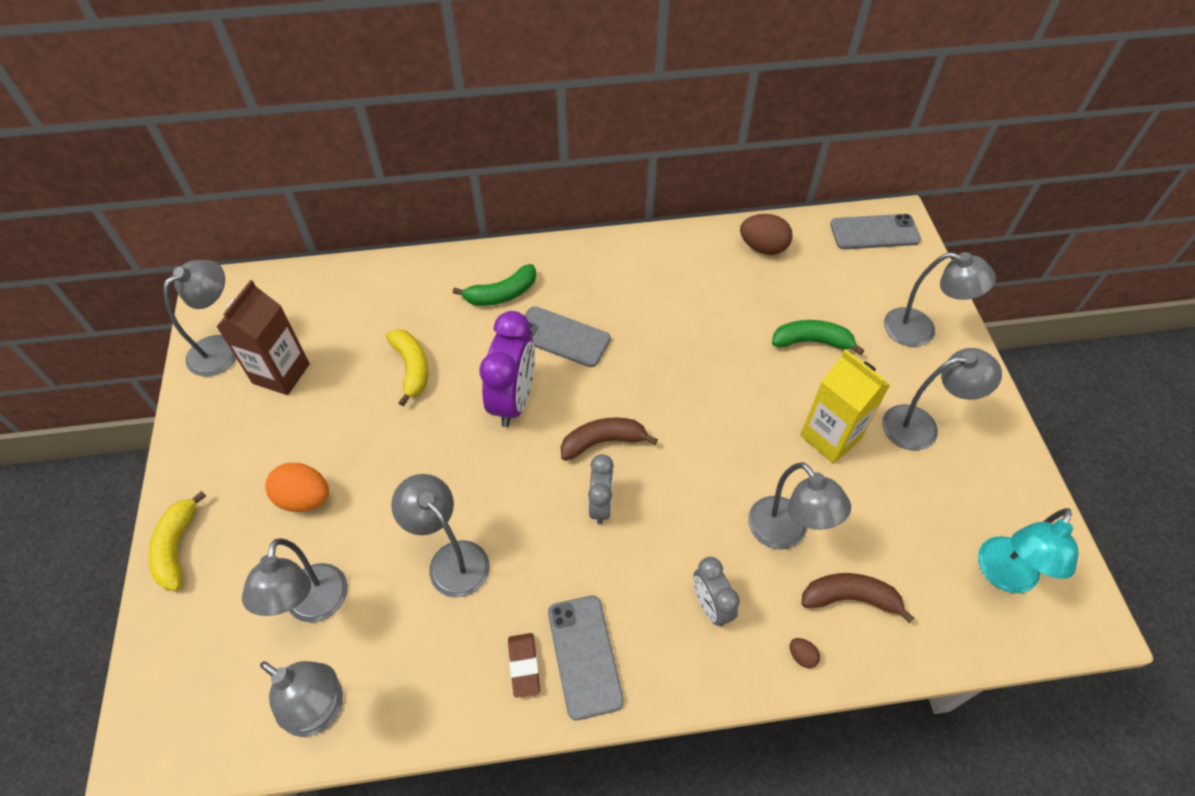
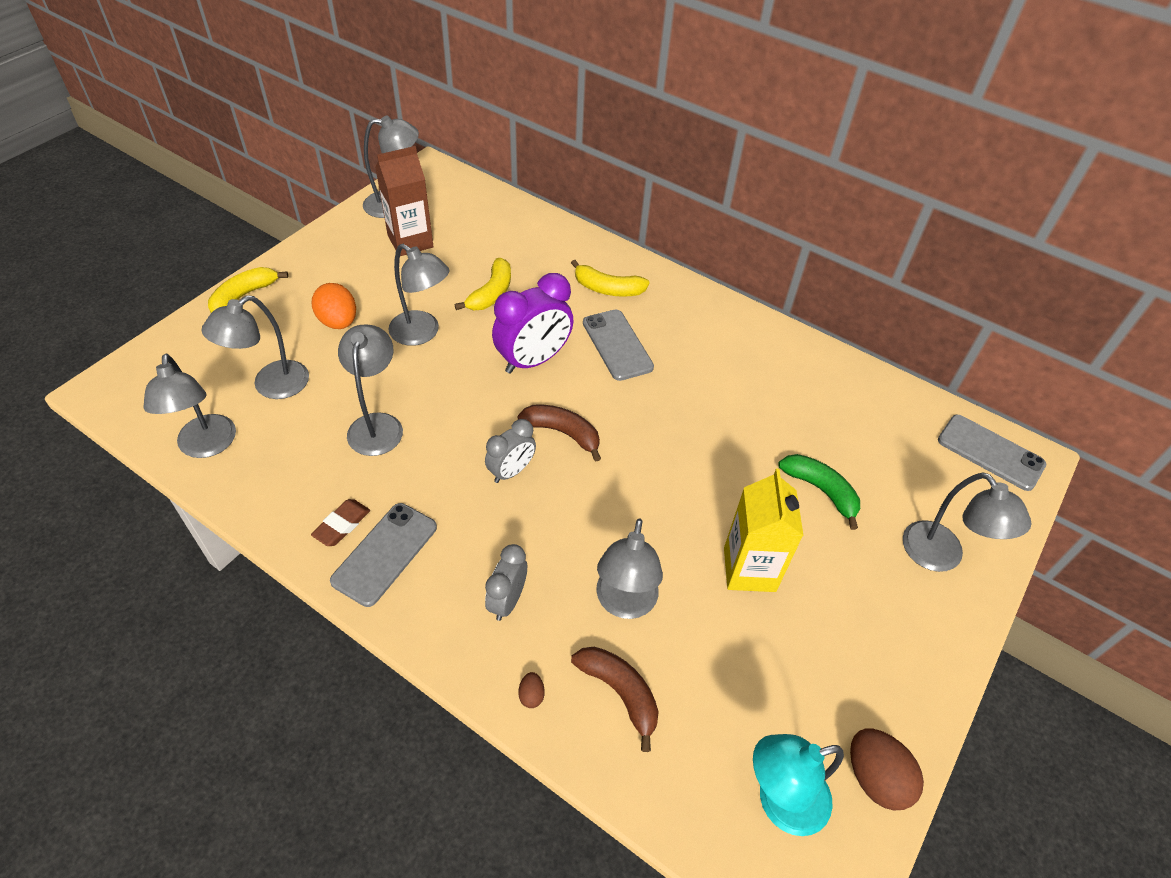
camera: 40 degrees right, 5 degrees down
(502, 294) = (608, 289): green banana -> yellow banana
(763, 247) = (862, 394): brown egg -> brown egg (875, 778)
(921, 426) = (846, 627): grey lamp -> grey lamp (422, 333)

